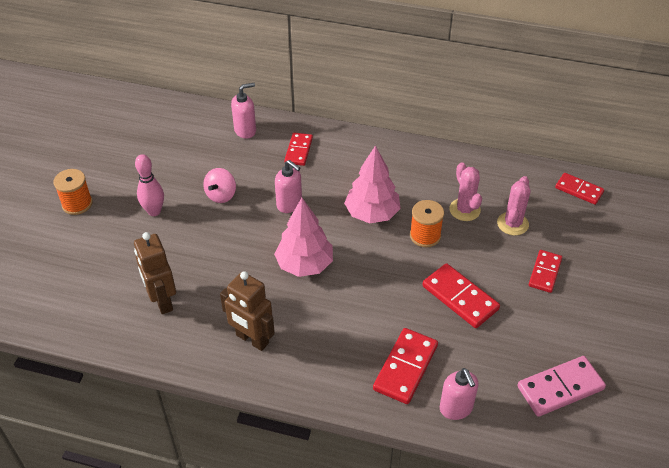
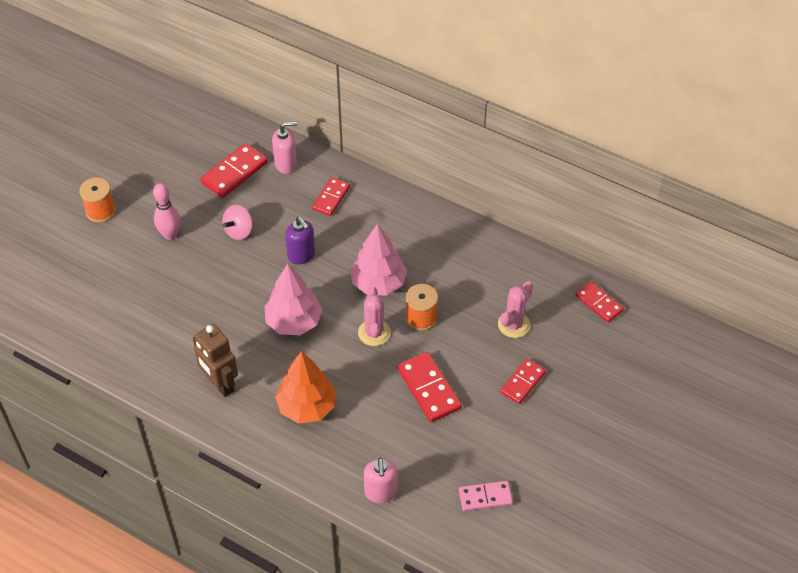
camera: 15 degrees right, 5 degrees up
(162, 301) = (151, 328): brown robot -> none
(289, 204) = (301, 255): pink soap dispenser -> purple soap dispenser
(348, 341) = (306, 406): none -> orange tree
(405, 367) = (350, 444): red domino -> red domino (234, 173)
(464, 210) = (472, 299): pink cactus -> pink cactus (374, 333)
(560, 388) = (485, 497): pink domino -> pink domino, size x0.66

